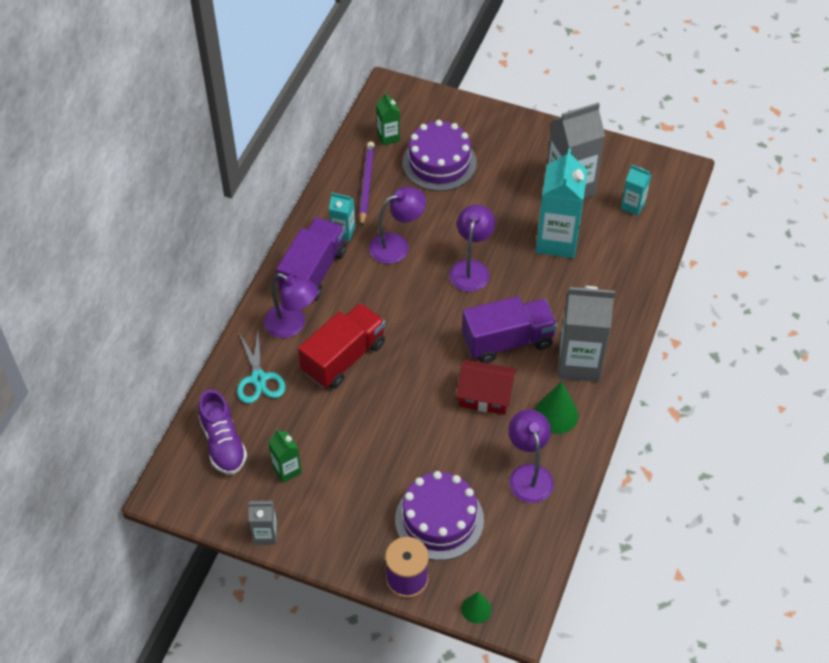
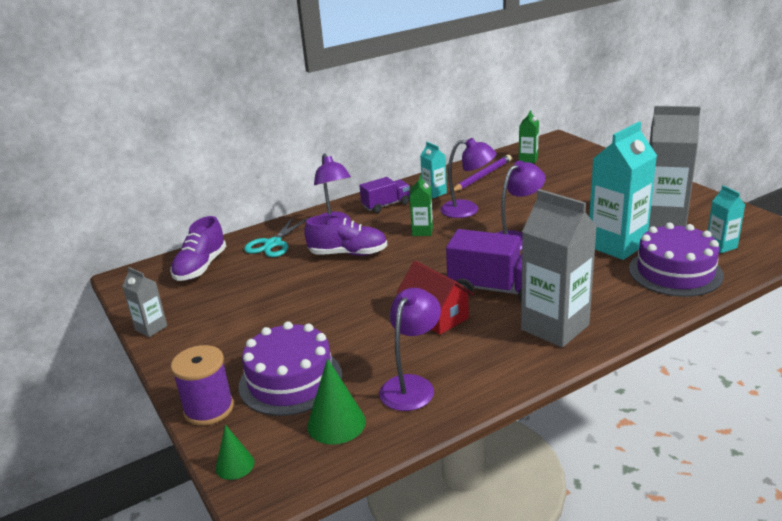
camera: 40 degrees right, 25 degrees down
(287, 470) = (220, 298): green carton -> green carton (422, 231)
(313, 272) = (386, 205): purple truck -> purple truck, size x0.61
(344, 358) = (348, 253): red truck -> purple shoe
(439, 162) = (555, 180): purple cake -> purple cake (675, 272)
(556, 414) = (490, 354): green cone -> green cone (336, 423)

